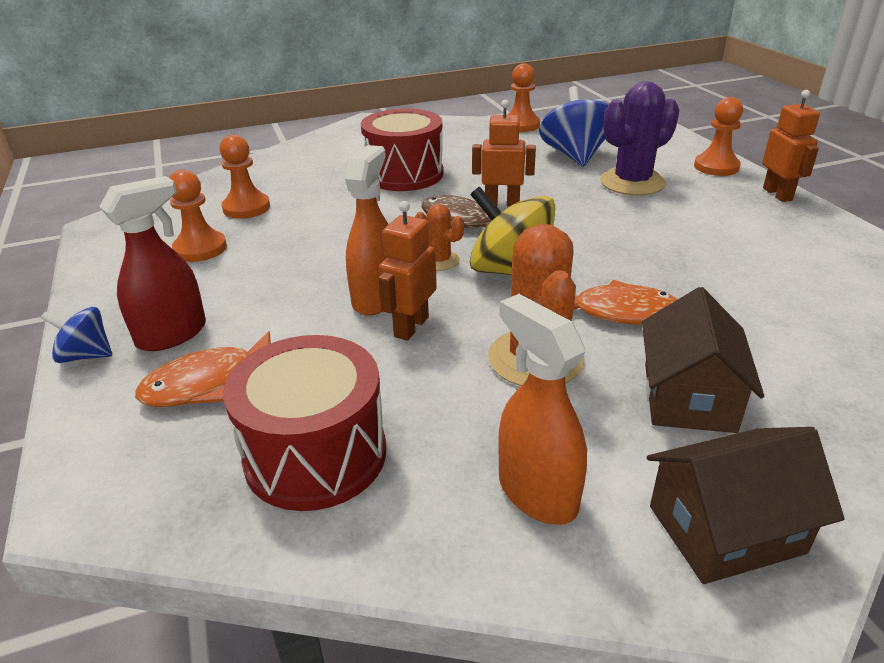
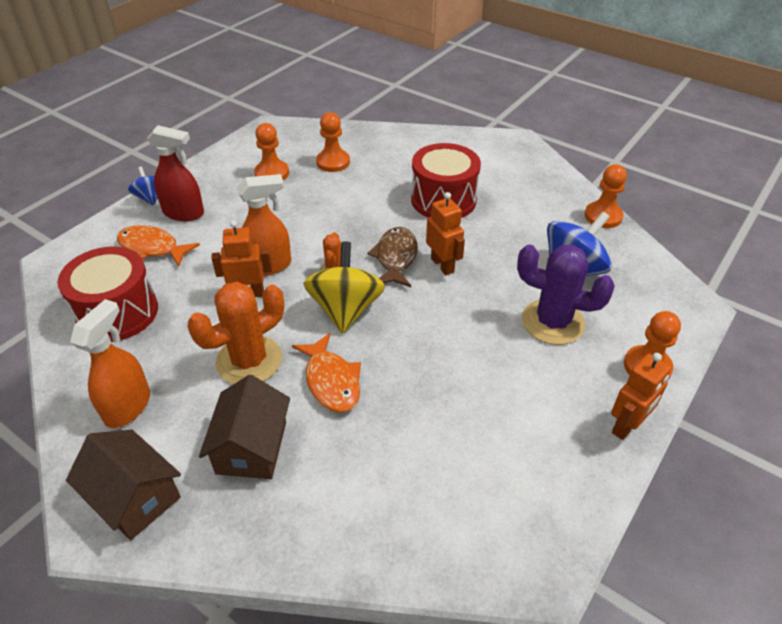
camera: 55 degrees right, 10 degrees up
(688, 397) = (251, 447): brown house -> brown house turned 60 degrees counterclockwise

